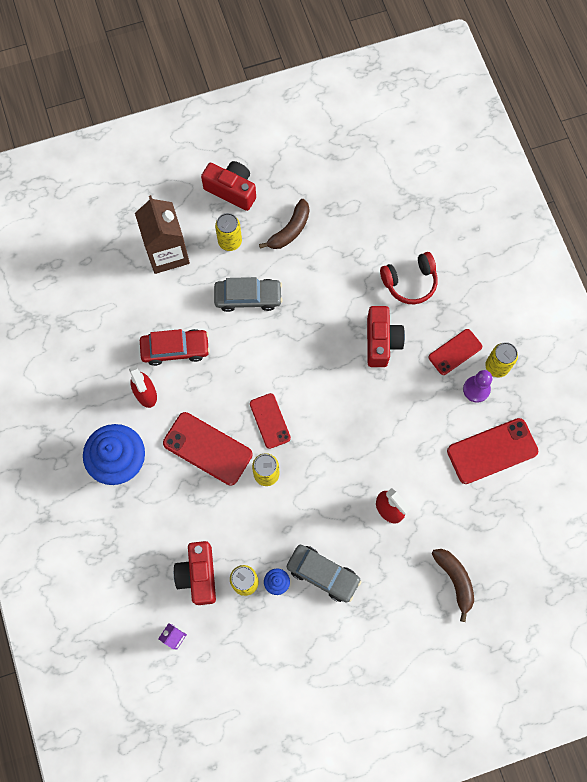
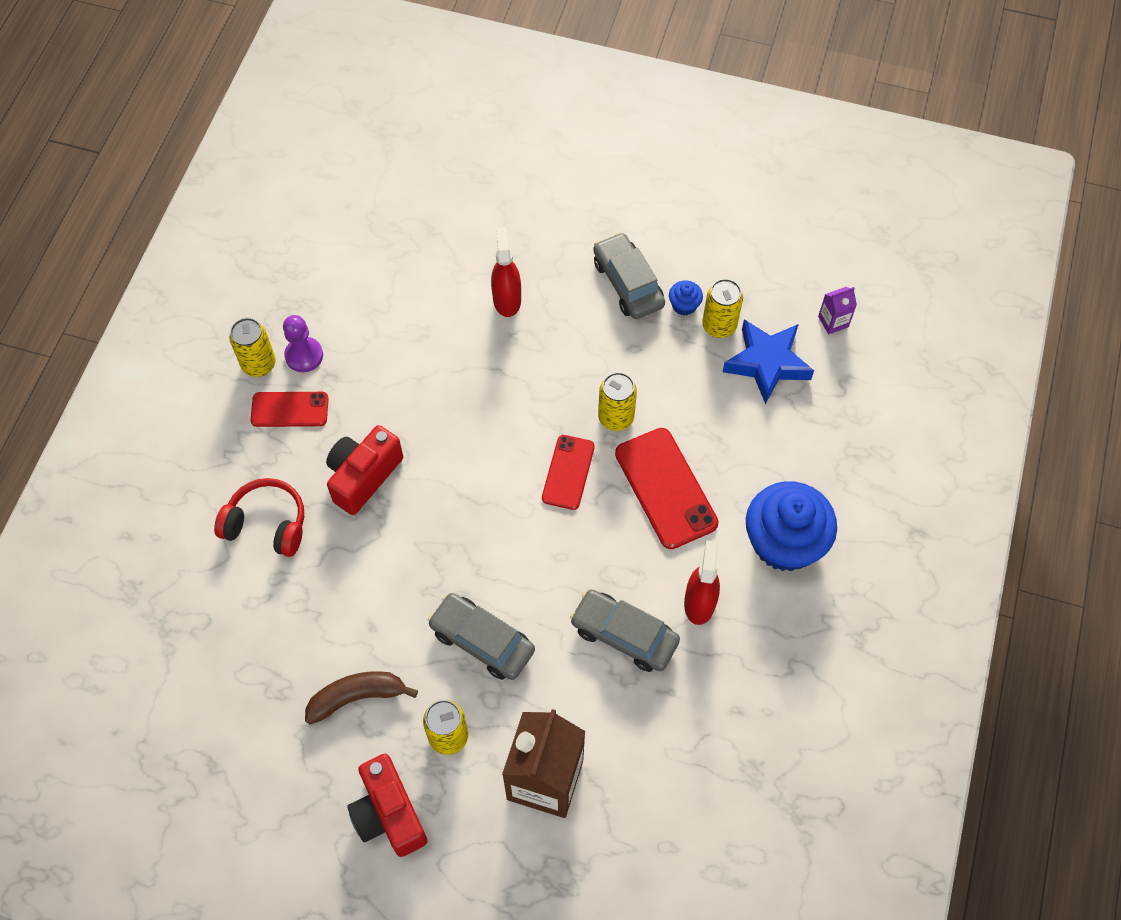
camera: 145 degrees left, 10 degrees down
(175, 349) = (624, 635): red car -> grey car
(198, 575) = (767, 363): red camera -> blue star
(455, 580) = (494, 198): brown banana -> none
(492, 451) = (346, 286): red phone -> none

